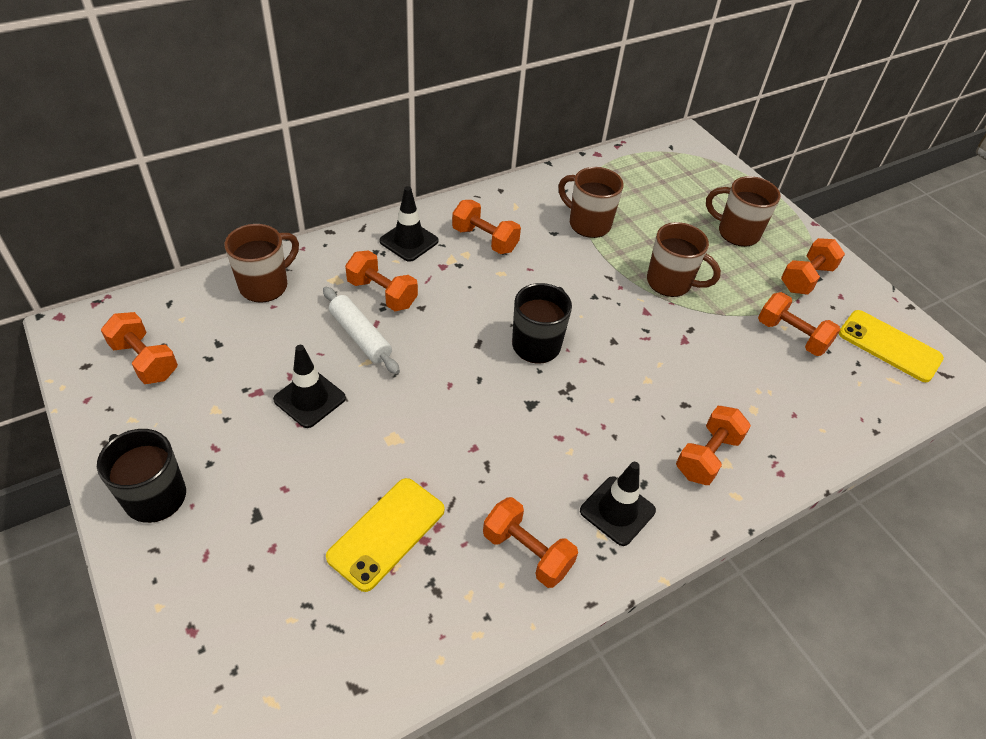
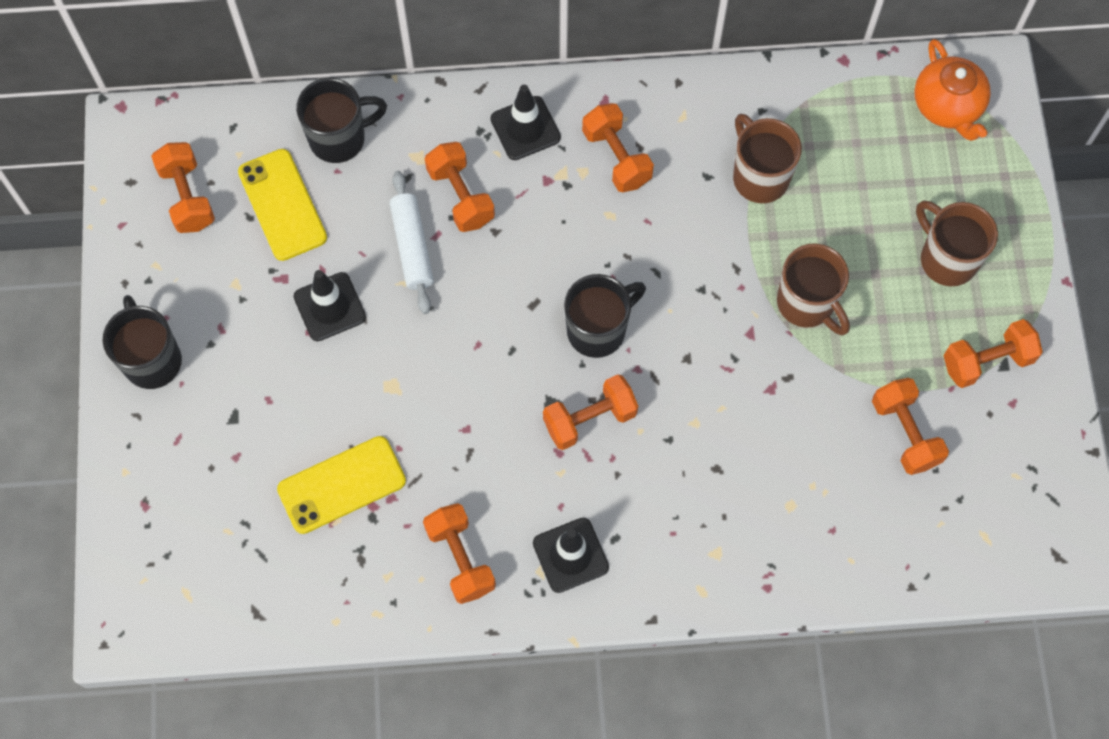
camera: 30 degrees right, 20 degrees up
(265, 285) = (339, 138): brown mug -> black mug
(675, 159) = (947, 106): none -> orange teapot
(707, 456) = (701, 537): orange dumbbell -> orange dumbbell (589, 419)
(889, 346) = (1018, 493): yellow phone -> yellow phone (282, 205)

